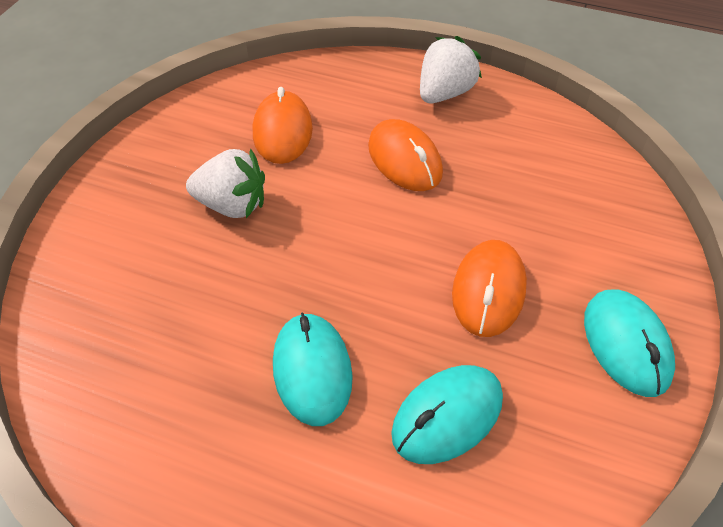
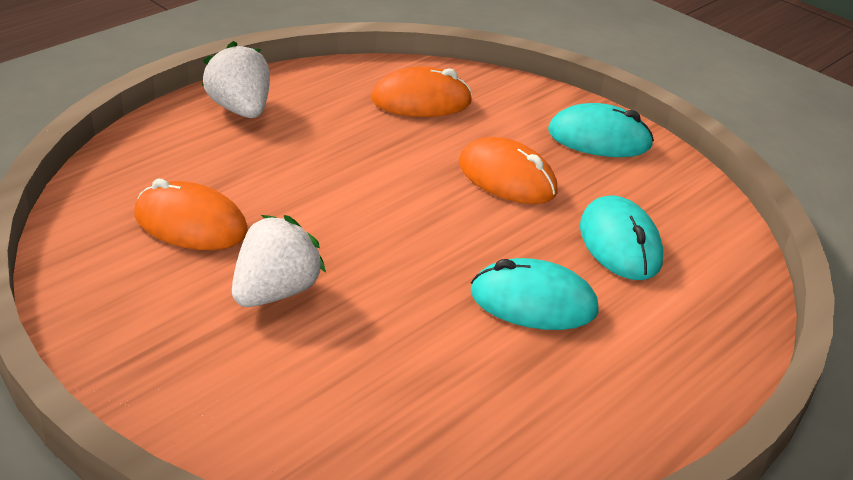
camera: 70 degrees left, 15 degrees down
(404, 159) = (311, 164): orange mouse -> orange mouse (421, 101)

